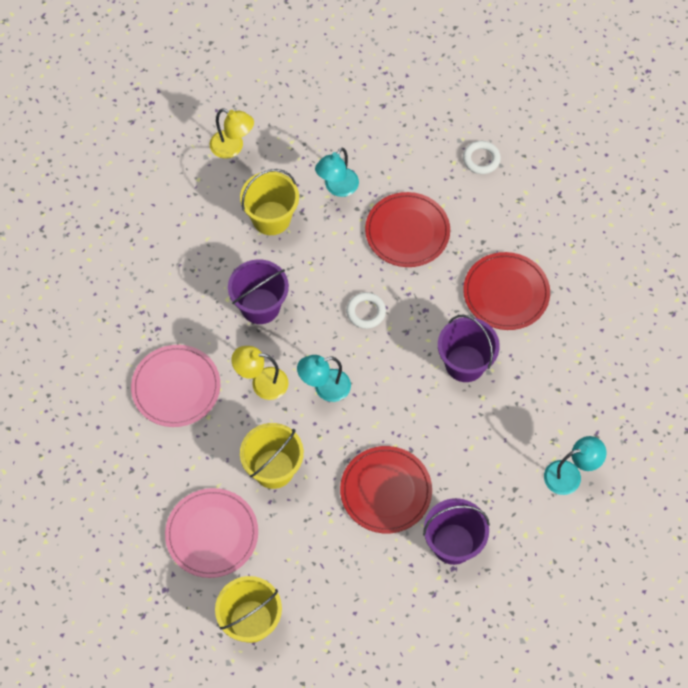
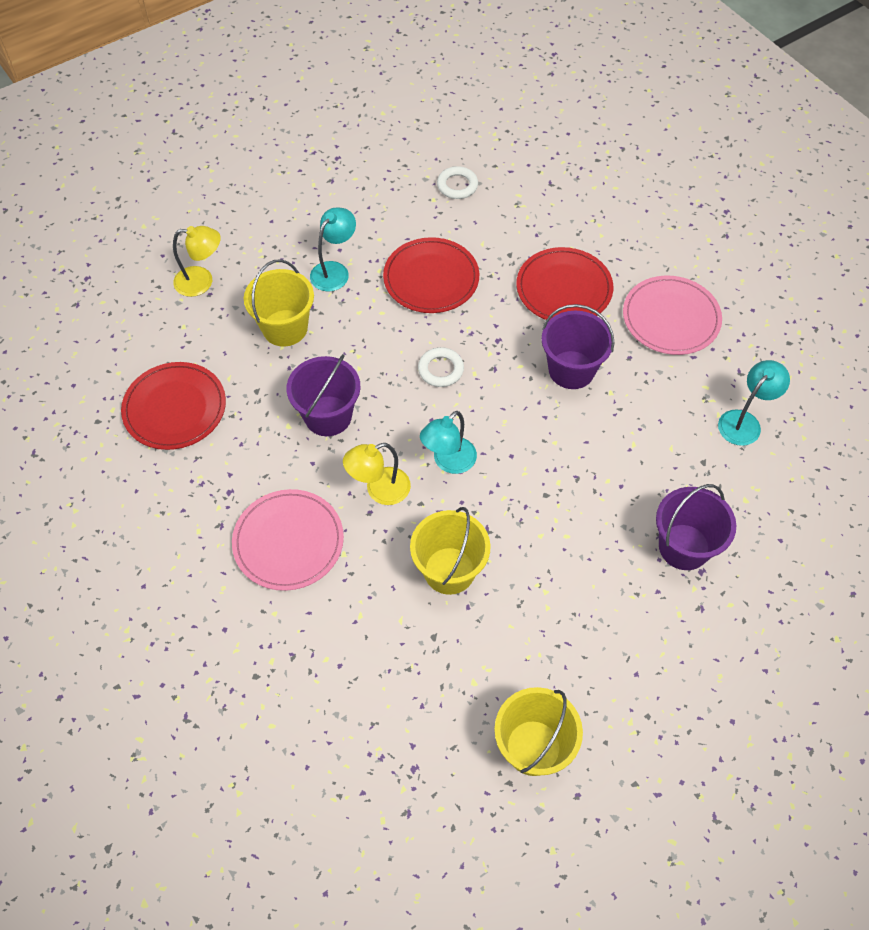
camera: 30 degrees left, 5 degrees down
(212, 534) = (428, 676): pink plate -> pink plate (671, 318)
(337, 188) = (334, 271): turquoise lamp -> turquoise lamp turned 150 degrees counterclockwise
(386, 491) = (580, 531): red plate -> red plate (175, 408)

